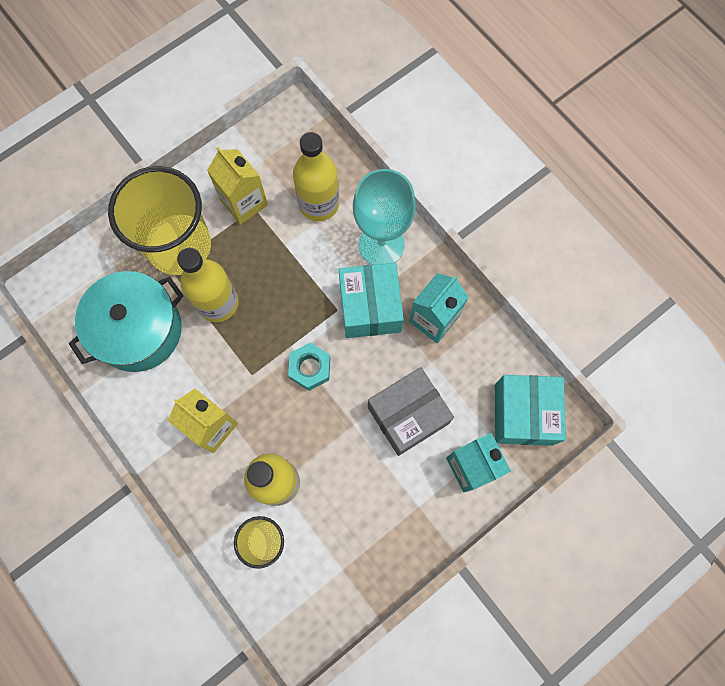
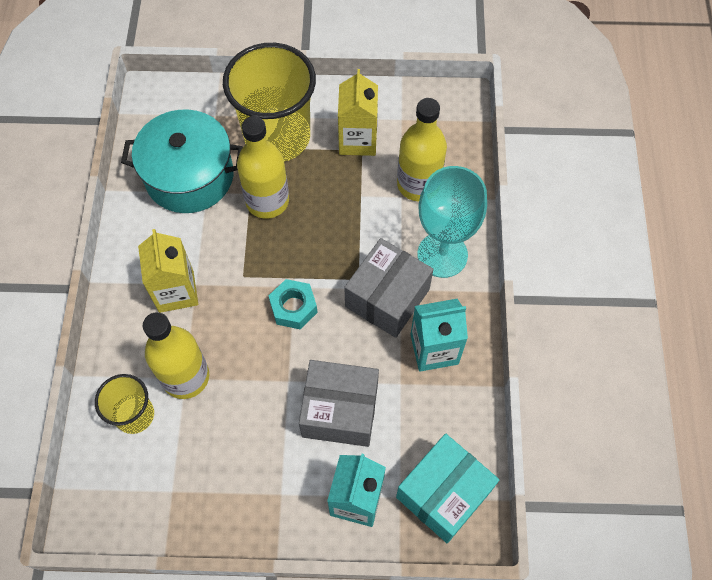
camera: 40 degrees right, 10 degrees down
(370, 307) = (387, 298): turquoise box -> grey box

